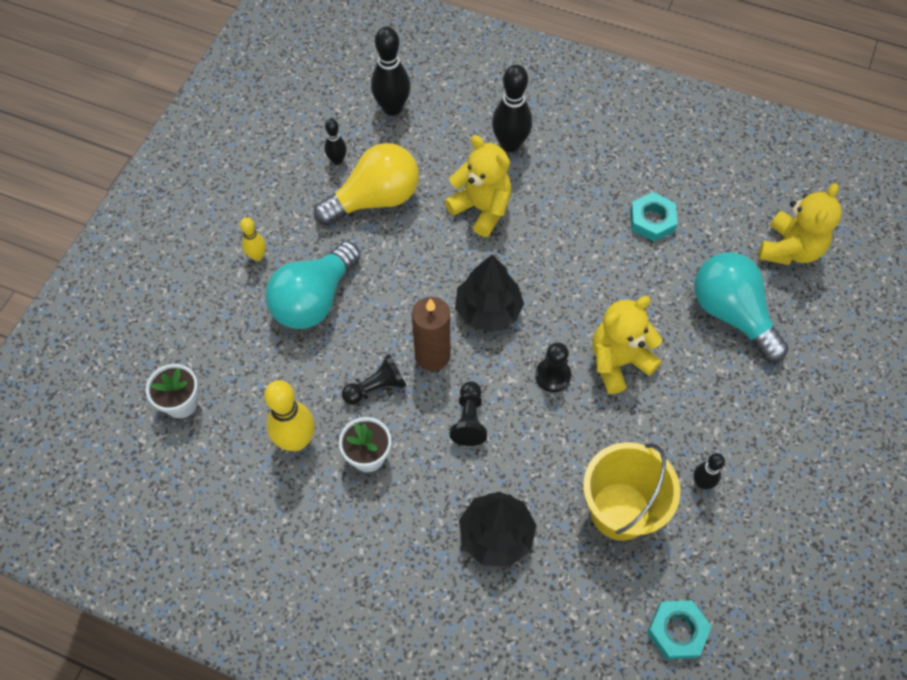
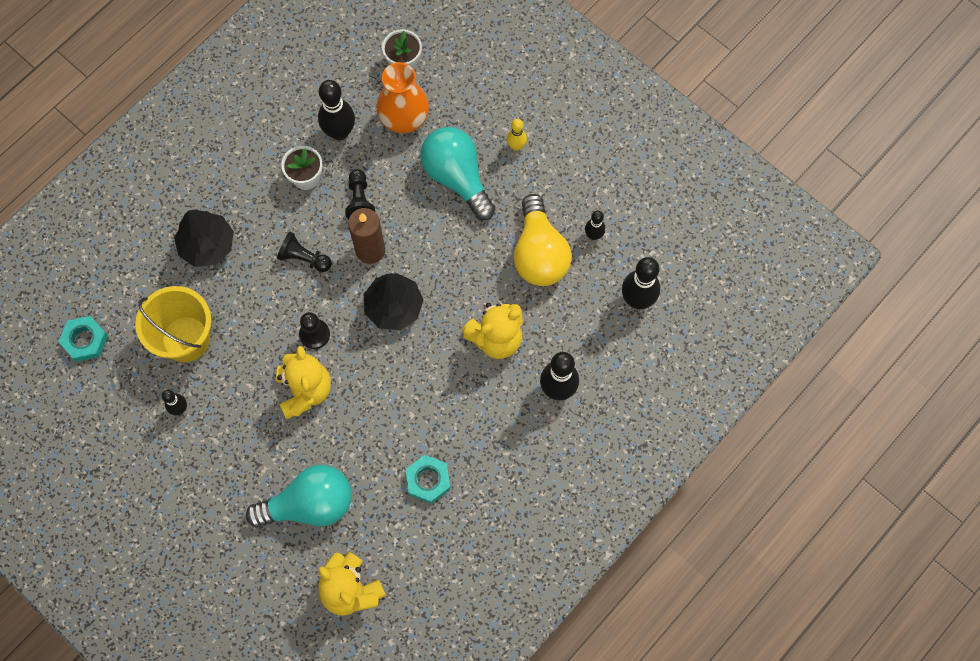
camera: 110 degrees right, 10 degrees up
(257, 377) = (404, 119): none -> orange vase
(296, 441) = (339, 132): yellow bowling pin -> black bowling pin

